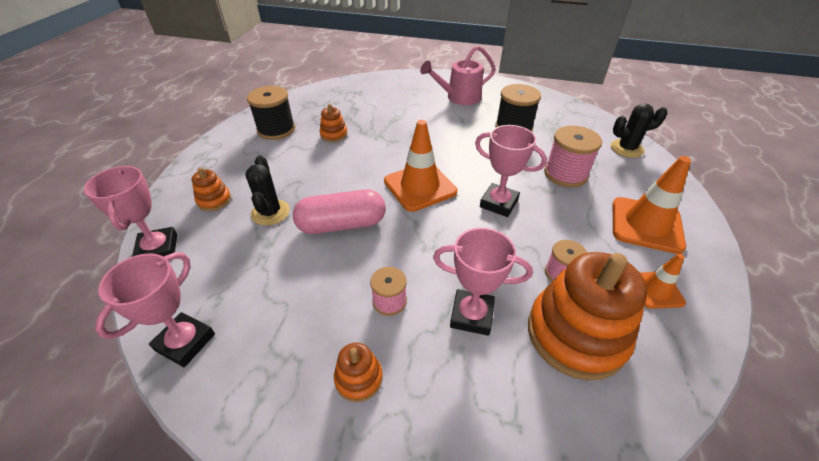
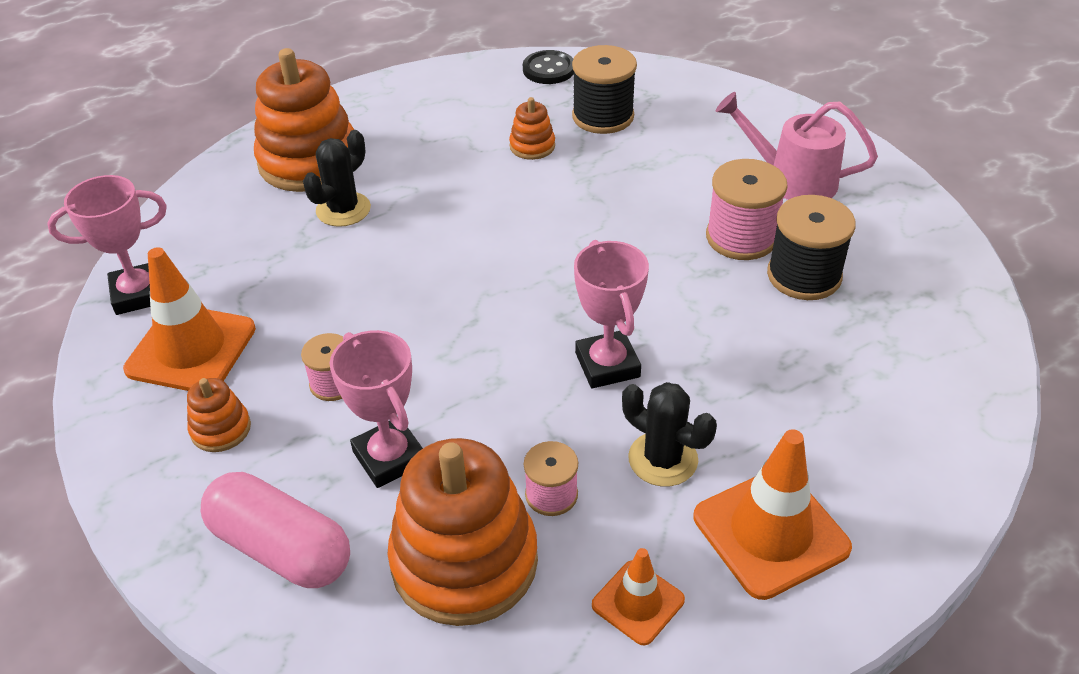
camera: 45 degrees right, 0 degrees up
(158, 249) = (208, 187): pink trophy -> none
(214, 200) = (309, 161): orange stacking toy -> orange stacking toy, size x2.20
(276, 130) = (474, 102): black spool -> black spool (603, 116)
(296, 101) = (548, 69): none -> black button
(342, 225) = (394, 270): pink capsule -> pink capsule (281, 548)
(420, 186) = (541, 280): orange traffic cone -> orange traffic cone (191, 349)
(565, 174) = (769, 390): pink spool -> pink spool (741, 237)
(626, 149) = (947, 420): black cactus -> black cactus (663, 459)

